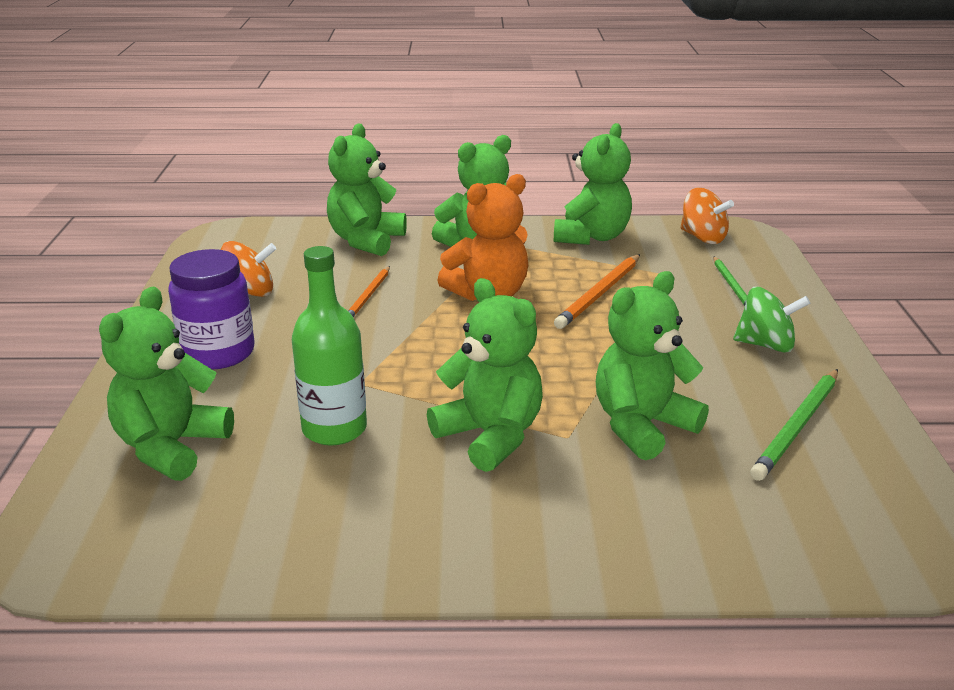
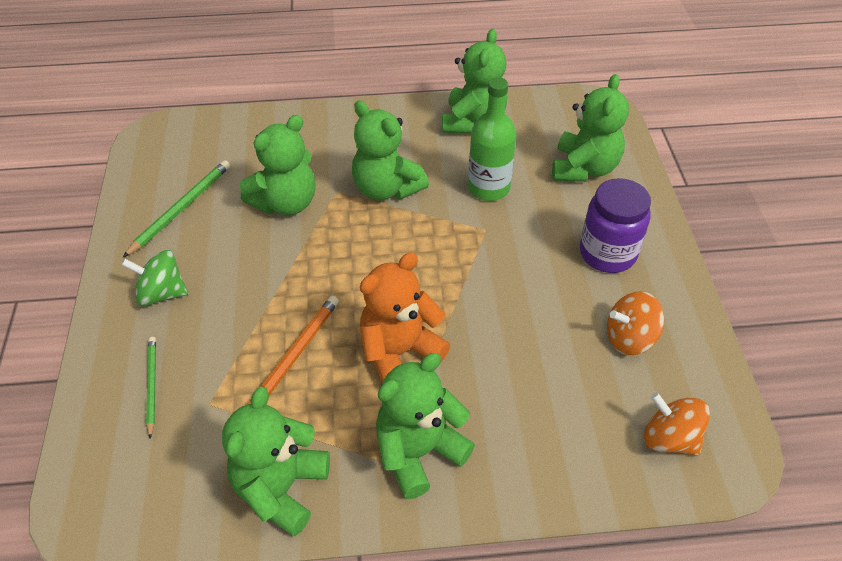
camera: 175 degrees right, 20 degrees up
(366, 241) = (553, 455): green teddy bear -> green teddy bear (473, 121)
(368, 296) = (514, 341): orange pencil -> none
(703, 238) = (142, 497): orange spinning top -> orange spinning top (669, 438)

